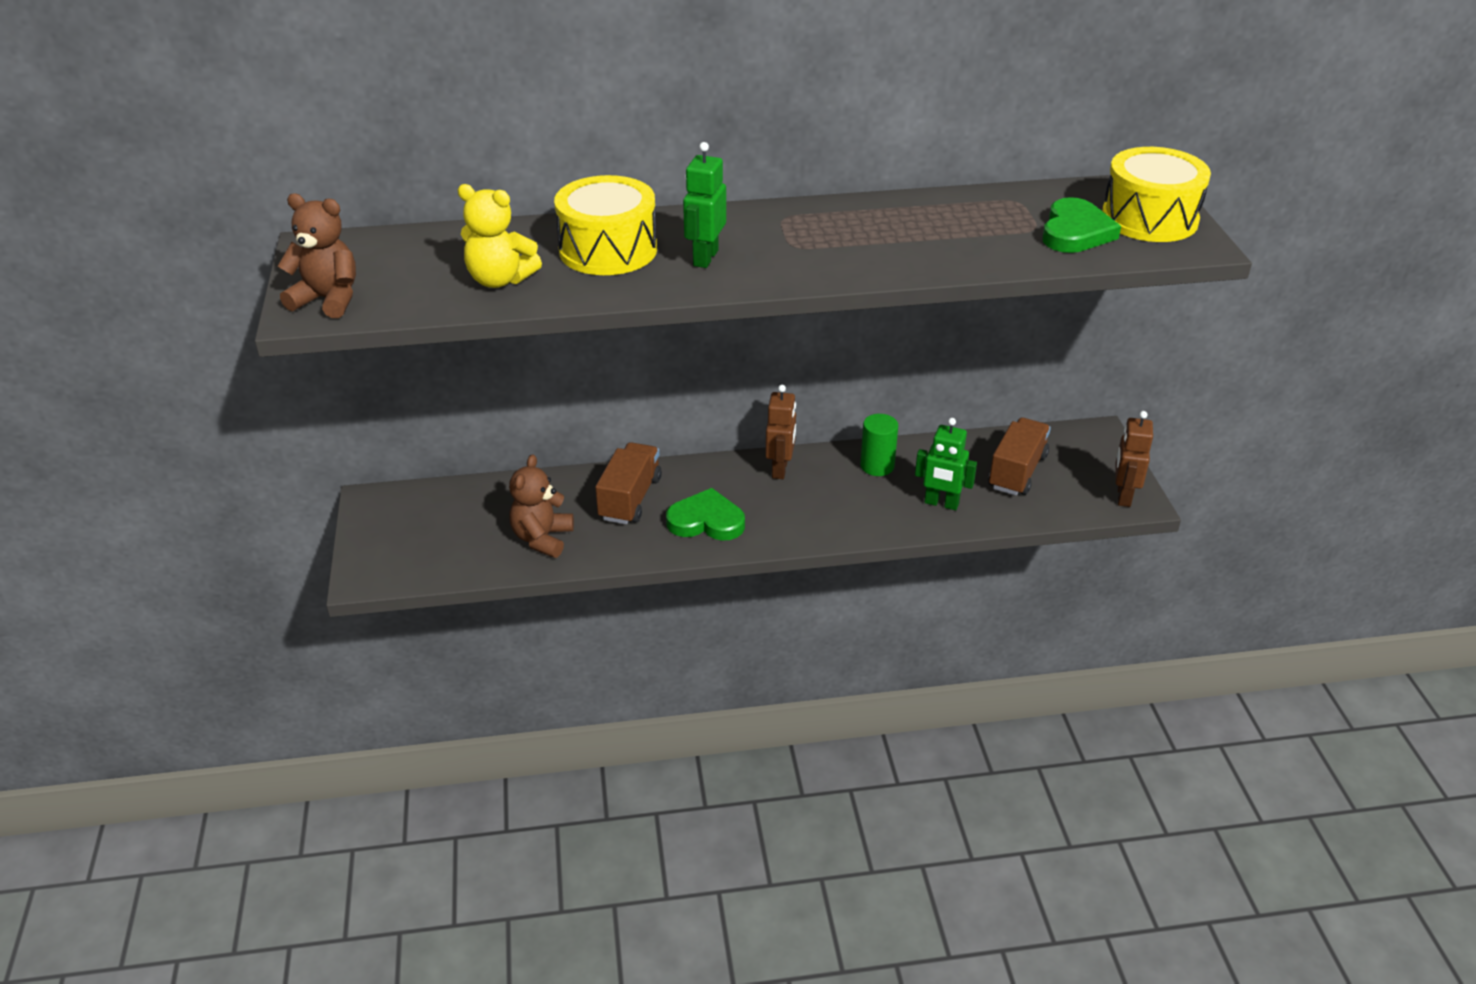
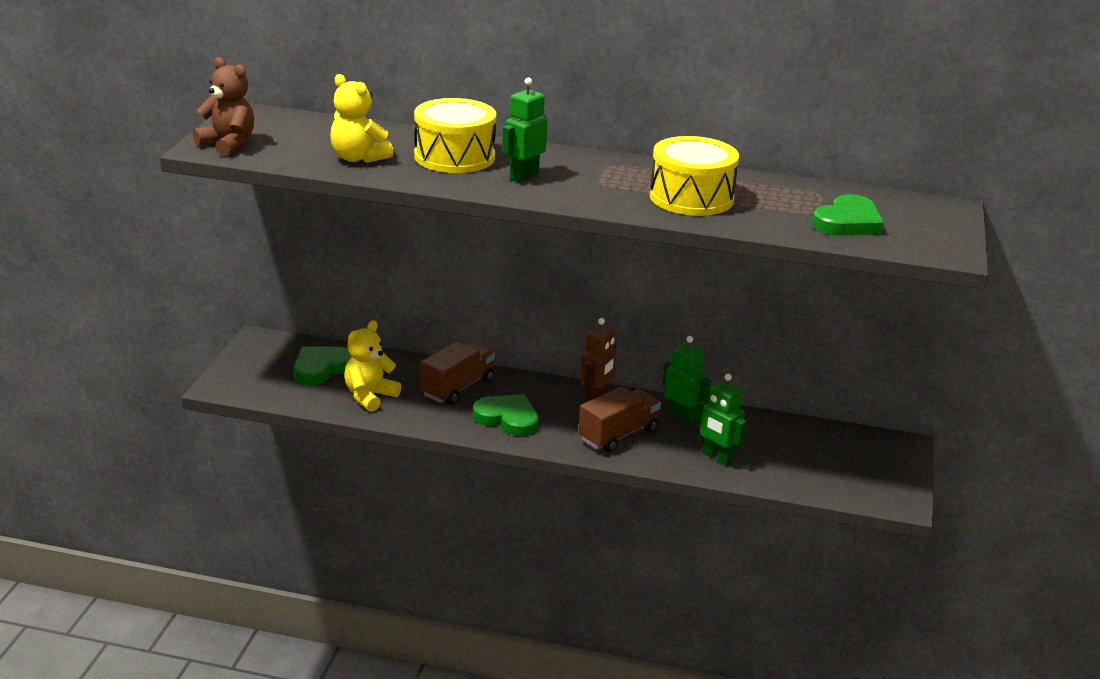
camera: 20 degrees right, 10 degrees down
(466, 518) = (321, 368): none -> green heart
(542, 538) = (369, 396): brown teddy bear -> yellow teddy bear
(877, 466) = (681, 417): green cylinder -> green robot
(1017, 472) = (804, 453): brown truck -> brown truck (618, 435)
(1123, 496) = (890, 495): brown robot -> none
(1149, 218) = (925, 227): yellow drum -> yellow drum (691, 197)

